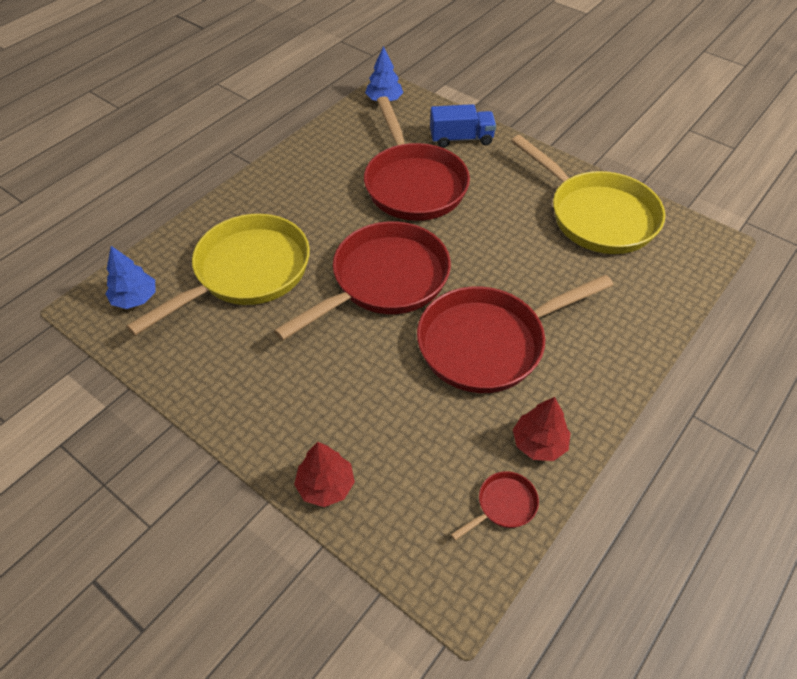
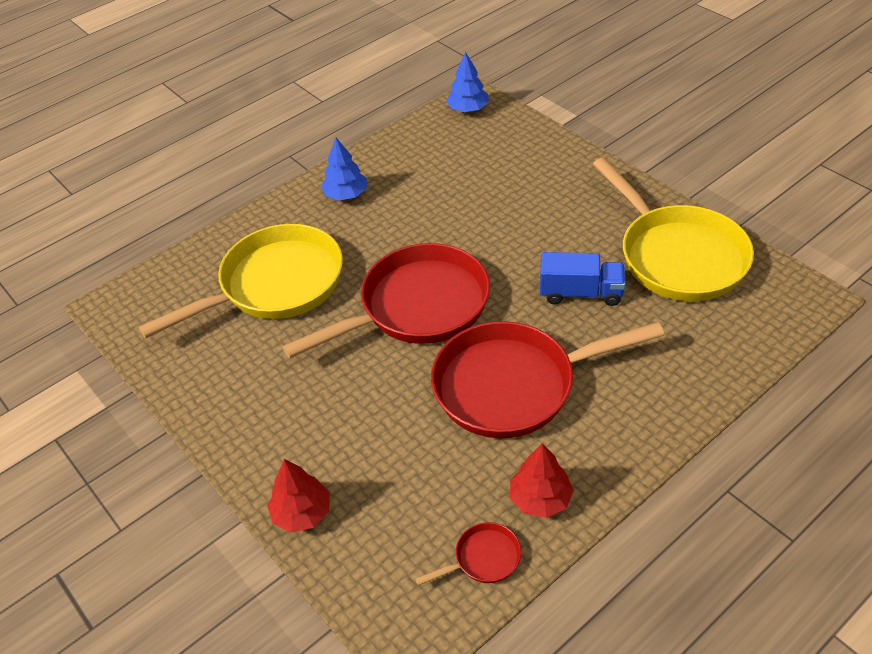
camera: 15 degrees right, 5 degrees down
(135, 298) = (158, 301): blue tree -> blue tree (346, 195)
(413, 184) = (476, 204): red pan -> none
(461, 139) = (543, 158): blue truck -> blue truck (580, 293)

